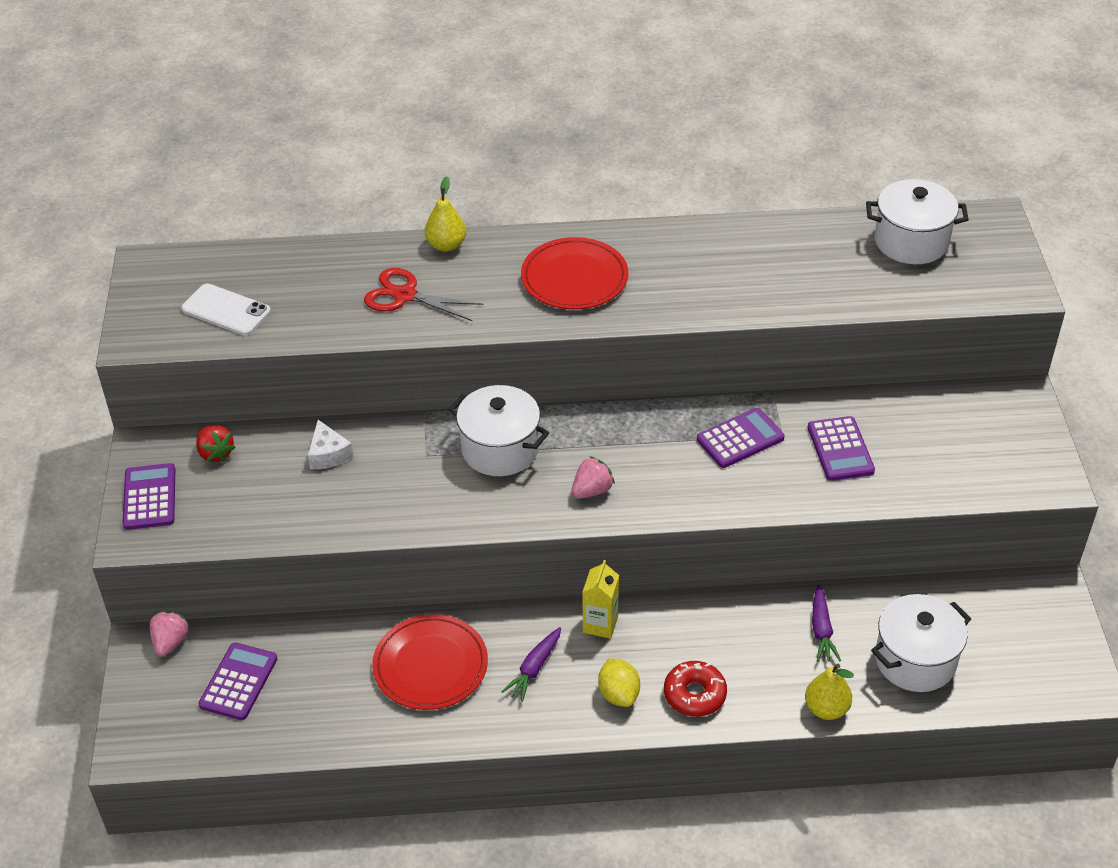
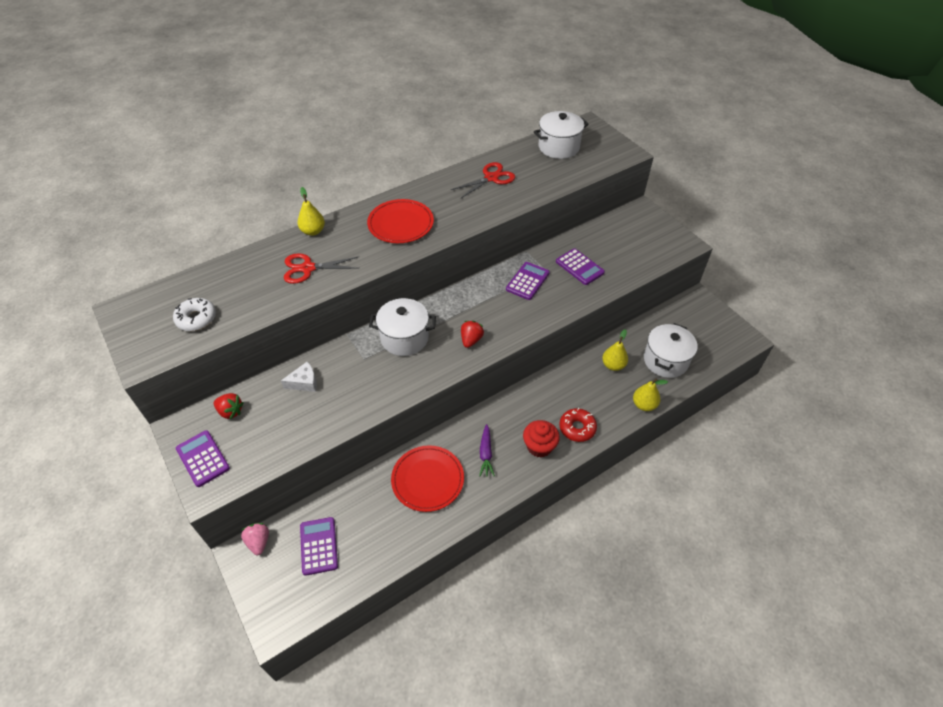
camera: 30 degrees left, 5 degrees up
(226, 310) = (196, 319): white phone -> white donut
(328, 454) = (304, 382): white cheese -> white cheese turned 60 degrees counterclockwise
(592, 490) = (471, 340): pink strawberry -> red strawberry
(600, 624) = (504, 412): yellow carton -> none
(618, 694) = (539, 446): yellow lemon -> red cupcake
(762, 255) = (491, 178): none -> red scissors
(821, 630) = (613, 365): purple carrot -> yellow pear

